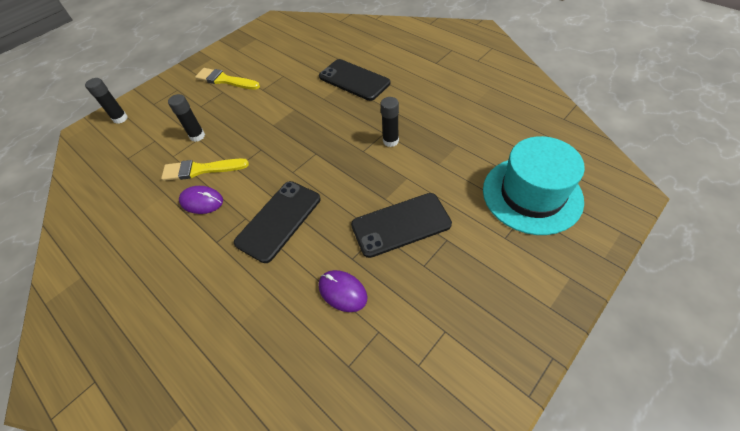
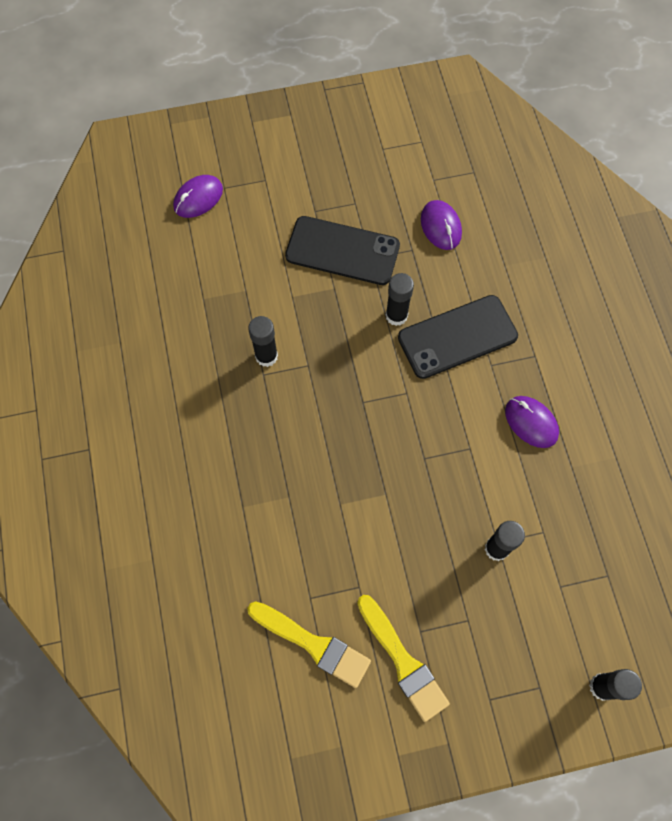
camera: 150 degrees left, 15 degrees up
(201, 170) = (514, 476): yellow brush -> yellow brush (313, 644)
(330, 208) = (396, 316): none -> black glue stick
(354, 80) = (221, 501): black phone -> none
(532, 194) = (198, 198): turquoise hat -> purple mouse

